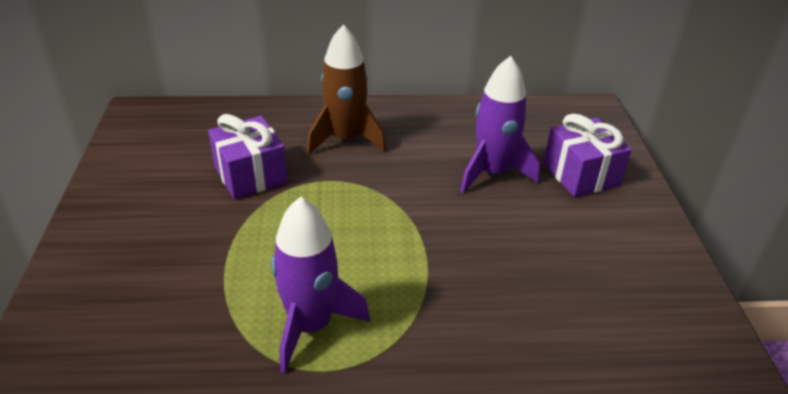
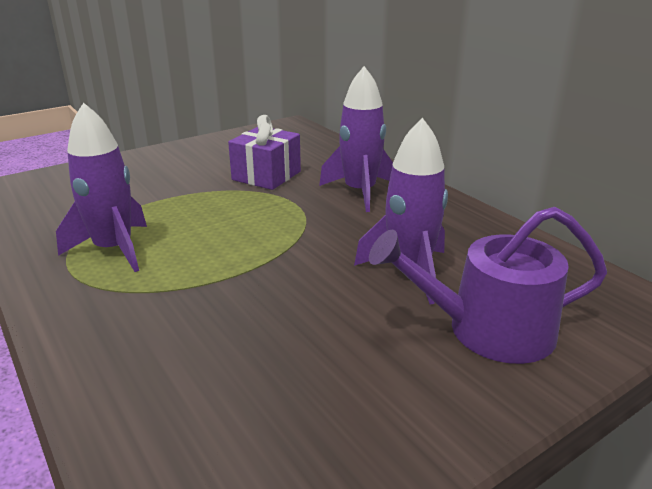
camera: 60 degrees right, 10 degrees down
(345, 139) = (360, 192): brown rocket -> purple rocket
(581, 174) = (487, 330): purple gift -> purple watering can

